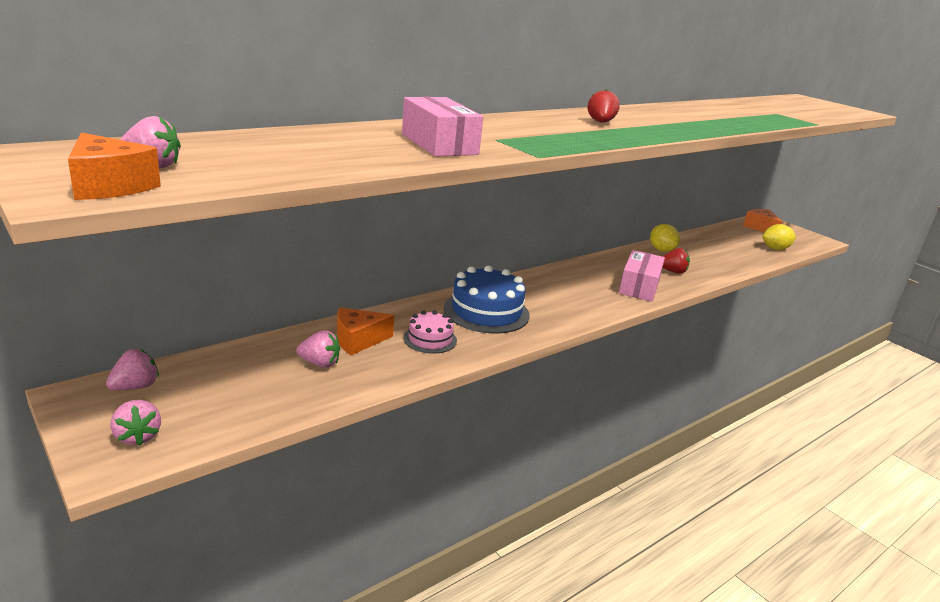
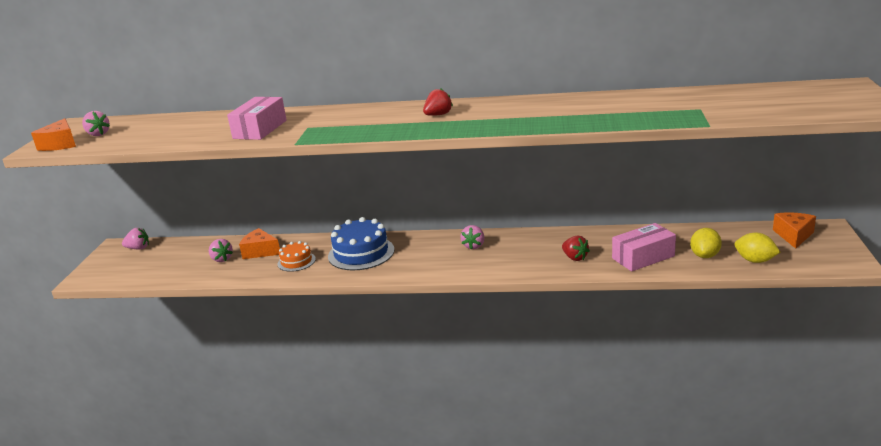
camera: 50 degrees right, 0 degrees up
(137, 436) = (107, 271): pink strawberry -> pink strawberry (474, 246)
(430, 339) = (296, 261): pink cake -> orange cake
(639, 286) = (513, 263): pink box -> pink box (643, 257)
(661, 250) = (608, 237): yellow lemon -> yellow lemon (705, 255)

